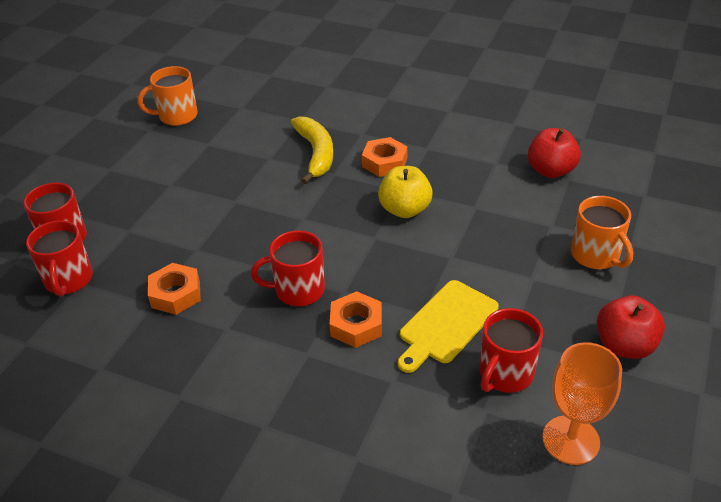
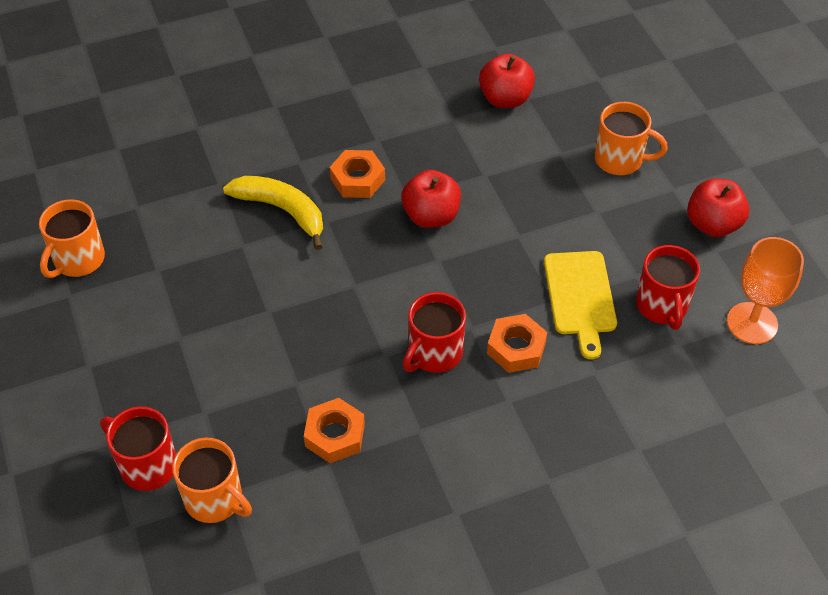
camera: 45 degrees left, 10 degrees up
(68, 280) = (215, 499): red mug -> orange mug
(404, 209) = (431, 216): yellow apple -> red apple

